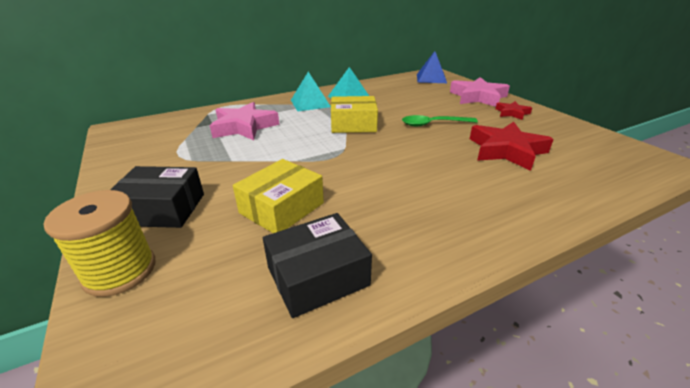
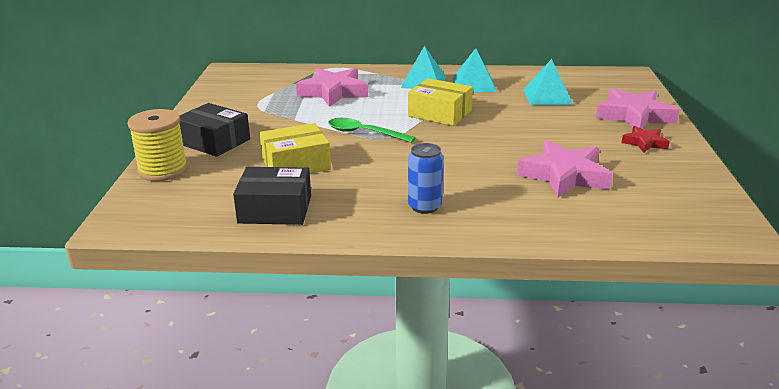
camera: 30 degrees right, 5 degrees down
(409, 96) = (547, 96): none -> turquoise pyramid
(431, 78) = (612, 80): blue pyramid -> none
(433, 124) = (526, 132): green spoon -> green spoon (364, 133)
(454, 214) = (424, 206): none -> blue can
(506, 150) = (564, 176): red star -> pink star

